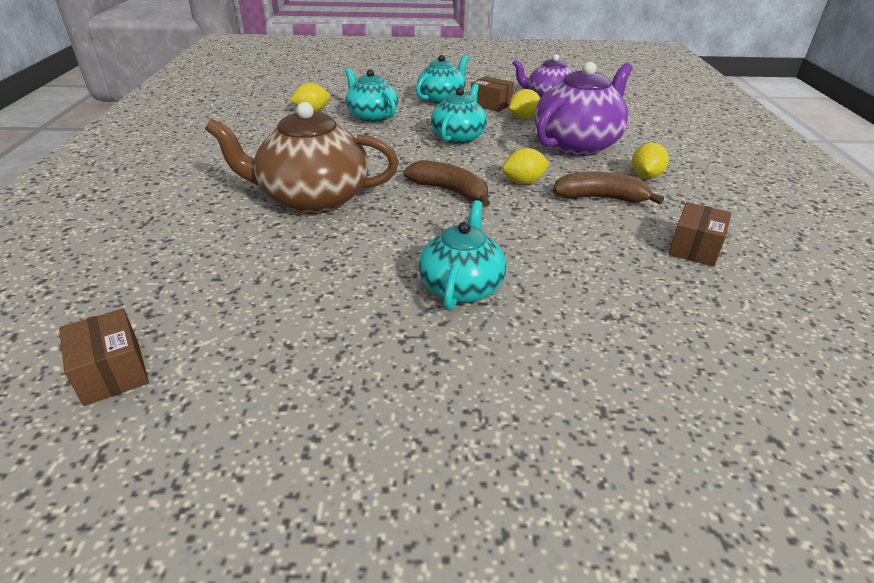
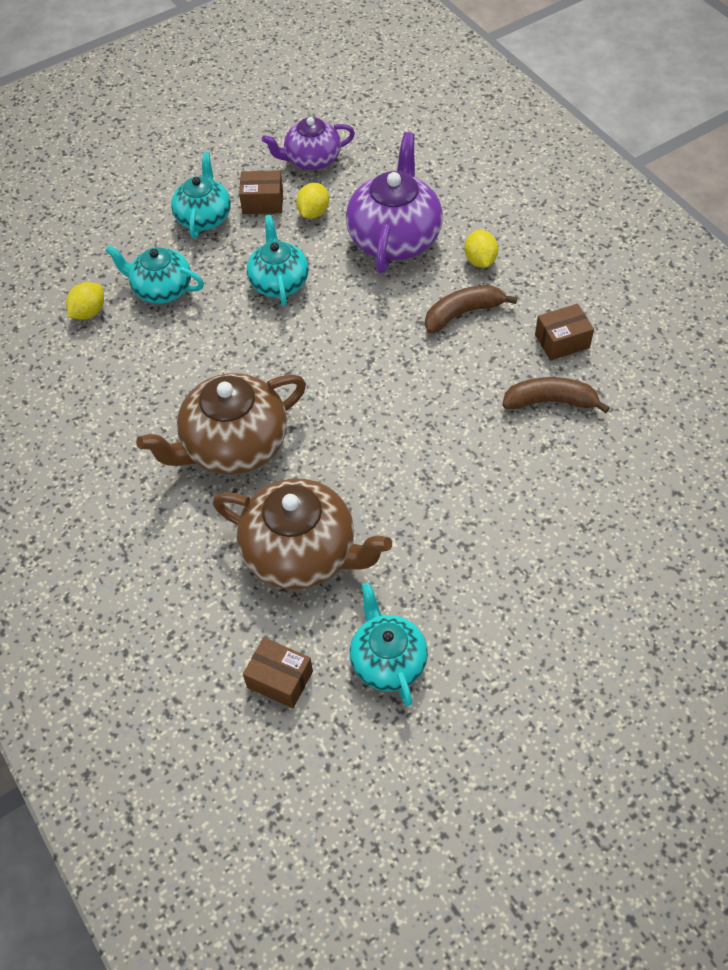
camera: 30 degrees left, 20 degrees up
(272, 285) = (302, 553): none -> brown teapot
(450, 191) = (338, 370): brown banana -> brown banana (550, 401)
(461, 287) = (433, 476): turquoise teapot -> turquoise teapot (387, 660)
(523, 182) = (388, 324): yellow lemon -> none
(694, 248) = (562, 341): brown box -> brown box turned 75 degrees clockwise

